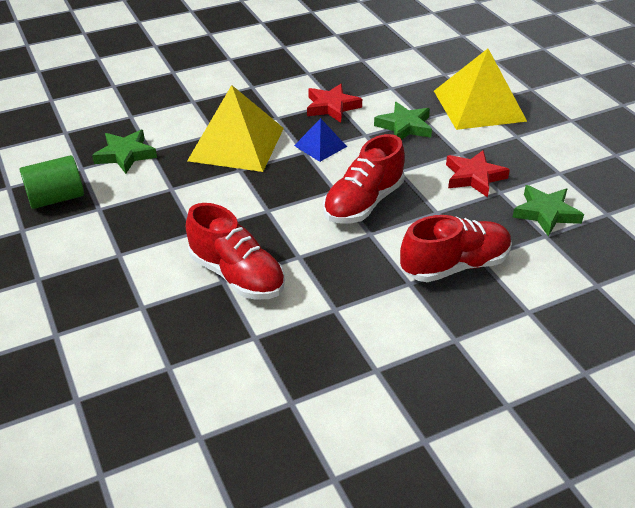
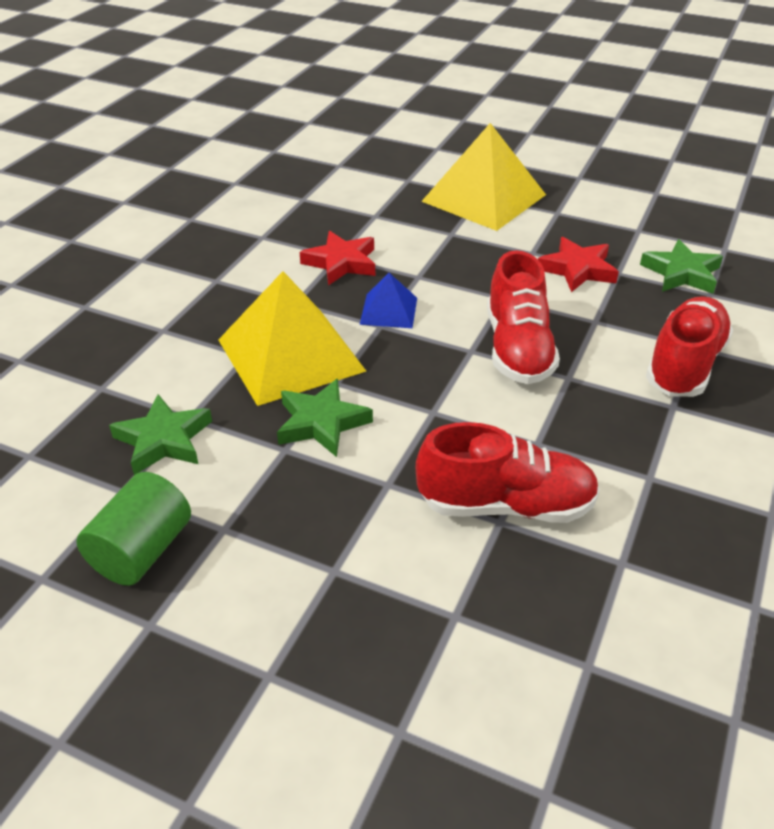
camera: 40 degrees left, 0 degrees up
(404, 126) = (445, 250): green star -> green star (321, 423)

